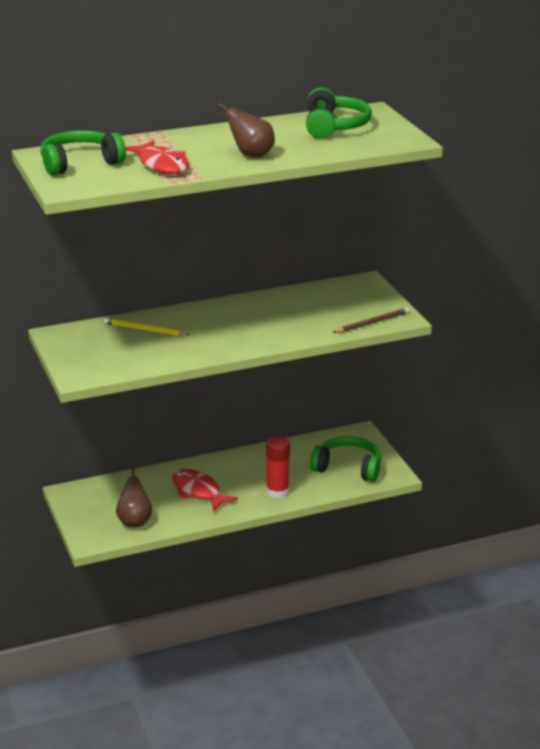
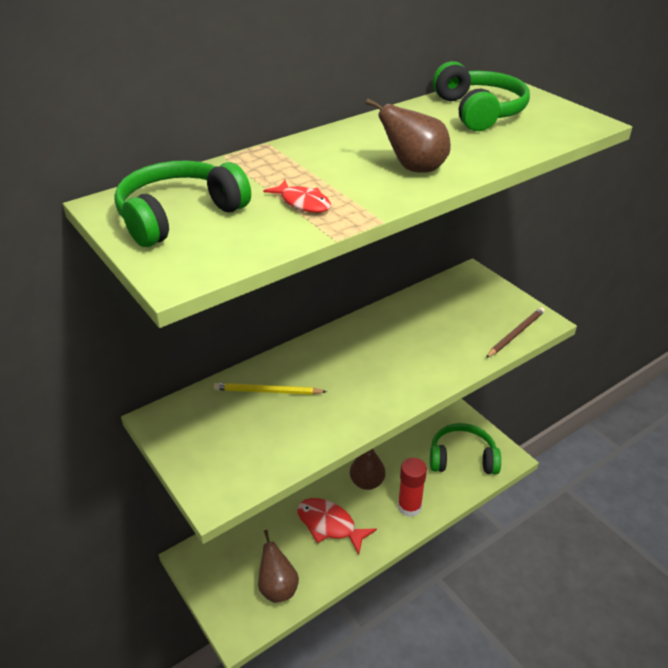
camera: 15 degrees left, 10 degrees up
(161, 165) = (303, 203): red fish -> red fish, size x0.57
(247, 470) = (367, 482): none -> brown pear

